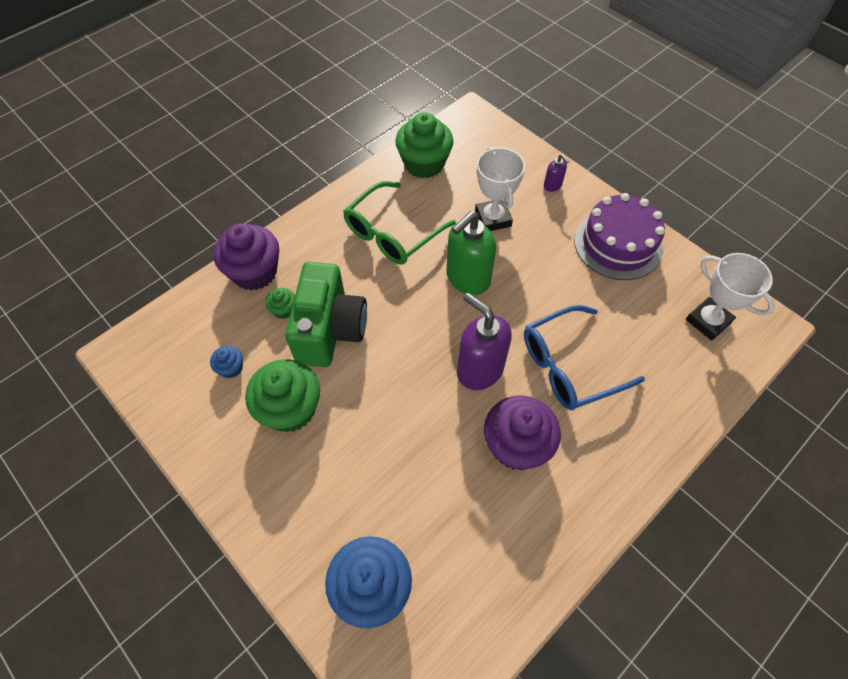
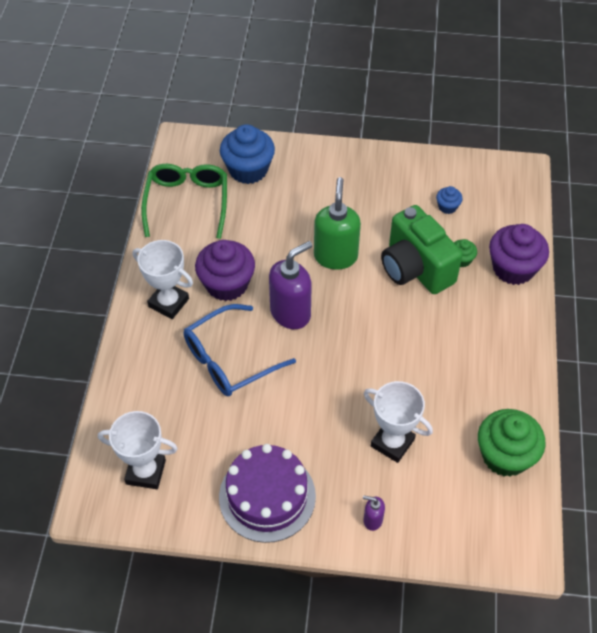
camera: 140 degrees right, 5 degrees down
(290, 409) = (385, 211): green cupcake -> none
(393, 232) = (456, 369): green glasses -> green glasses (187, 203)
(467, 279) = (361, 372): green soap dispenser -> green soap dispenser (335, 256)
(479, 370) = (291, 313): purple soap dispenser -> purple soap dispenser turned 45 degrees counterclockwise
(570, 366) = (230, 359): blue glasses -> blue glasses turned 150 degrees counterclockwise
(591, 468) = (168, 303): none -> white trophy

